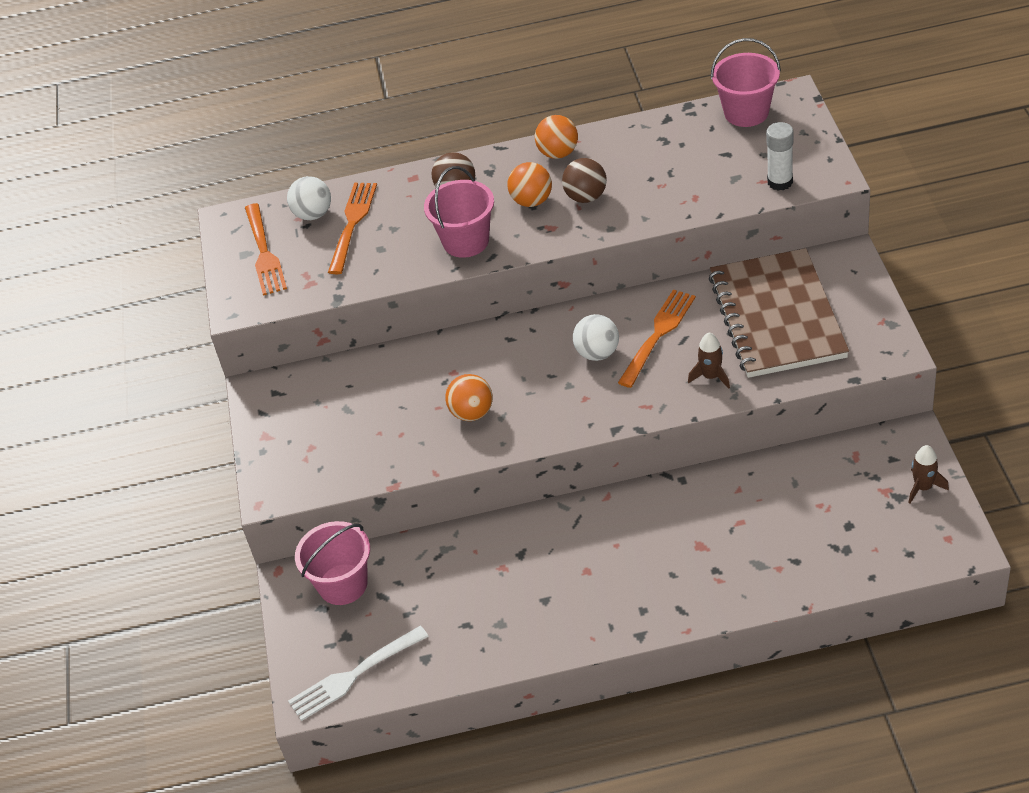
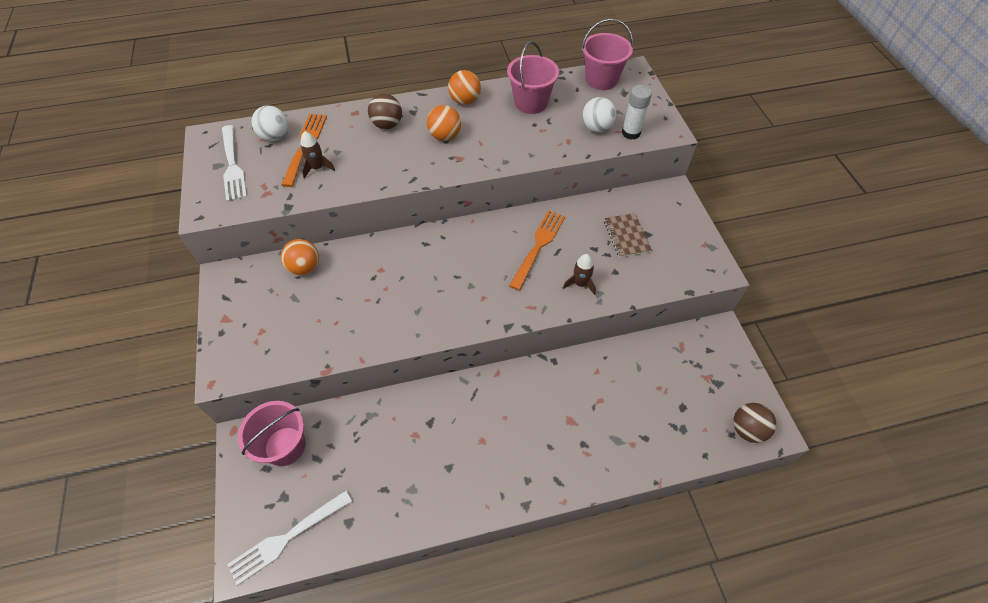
camera: 10 degrees left, 10 degrees up
(264, 252) = (232, 165): orange fork -> white fork
(466, 241) = (393, 165): pink bucket -> pink bucket (531, 103)
(472, 413) = (394, 306): orange ball -> orange ball (305, 267)
(586, 197) = (486, 135): brown ball -> brown ball (747, 429)
(597, 353) = (492, 259): white ball -> white ball (596, 128)
(777, 316) = (626, 236): brown notebook -> brown notebook, size x0.44
(923, 487) = (734, 375): brown rocket -> brown rocket (317, 168)

